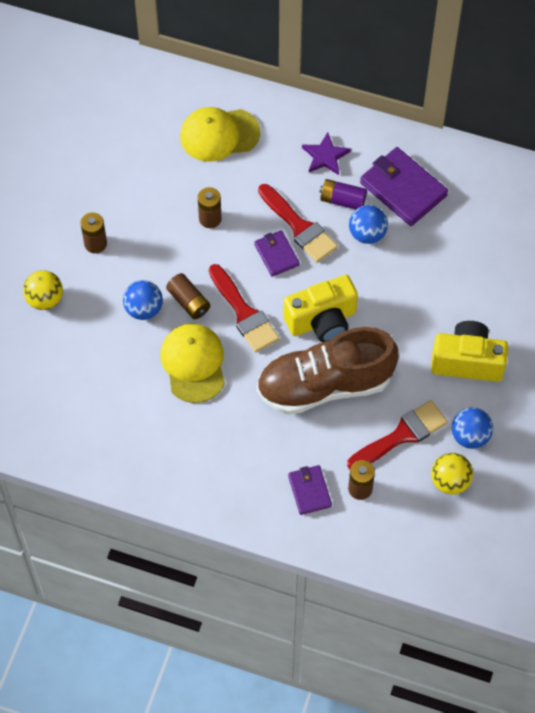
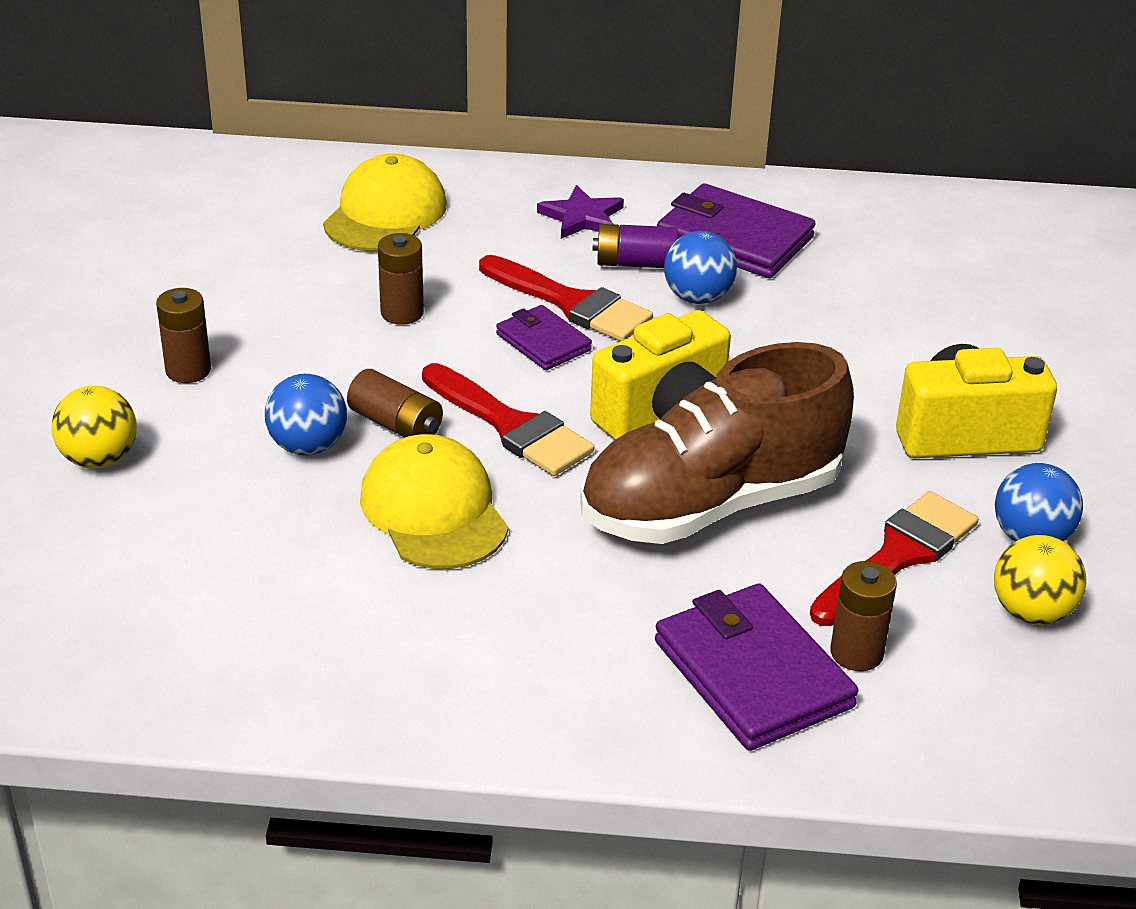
camera: 15 degrees left, 25 degrees down
(219, 135) = (385, 214): yellow cap -> yellow cap turned 135 degrees clockwise
(309, 491) = (753, 674): purple wallet -> purple wallet, size x1.75

